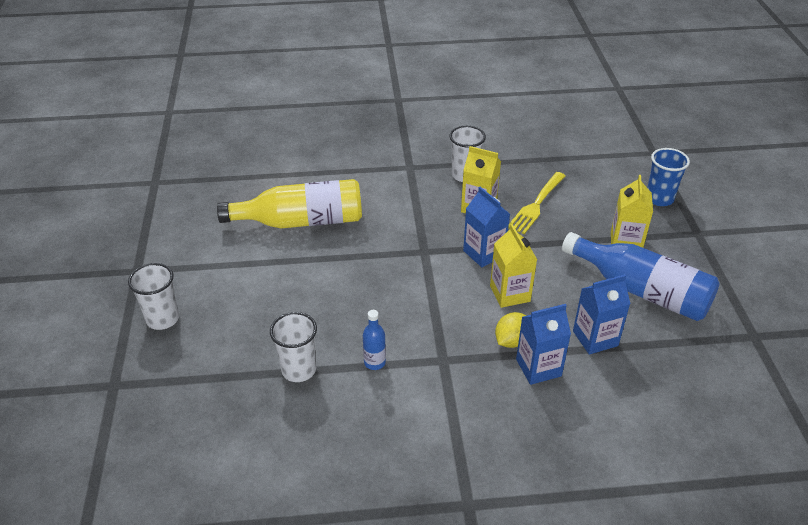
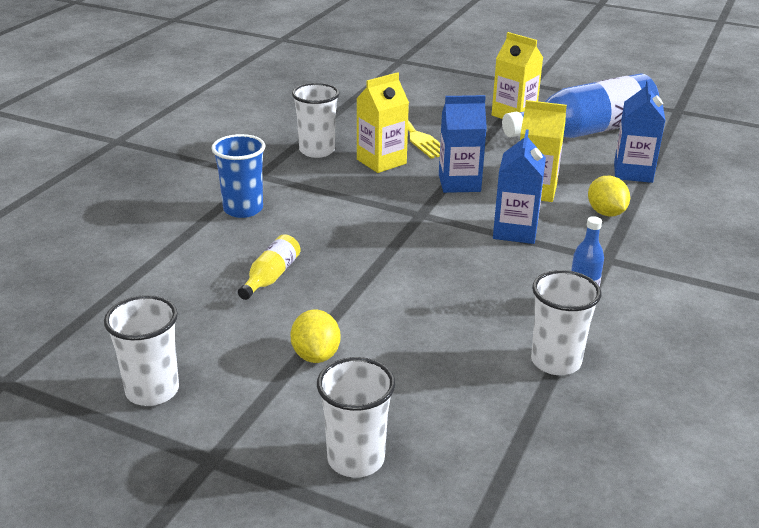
camera: 60 degrees left, 10 degrees down
(175, 228) = (152, 391): none -> white cup
(239, 269) = (316, 355): none -> yellow lemon
(301, 221) = (271, 277): yellow bottle -> yellow bottle, size x0.44
(538, 367) = (653, 212): blue carton -> blue carton (515, 231)
(659, 198) = (468, 81): blue cup -> blue cup (243, 209)

